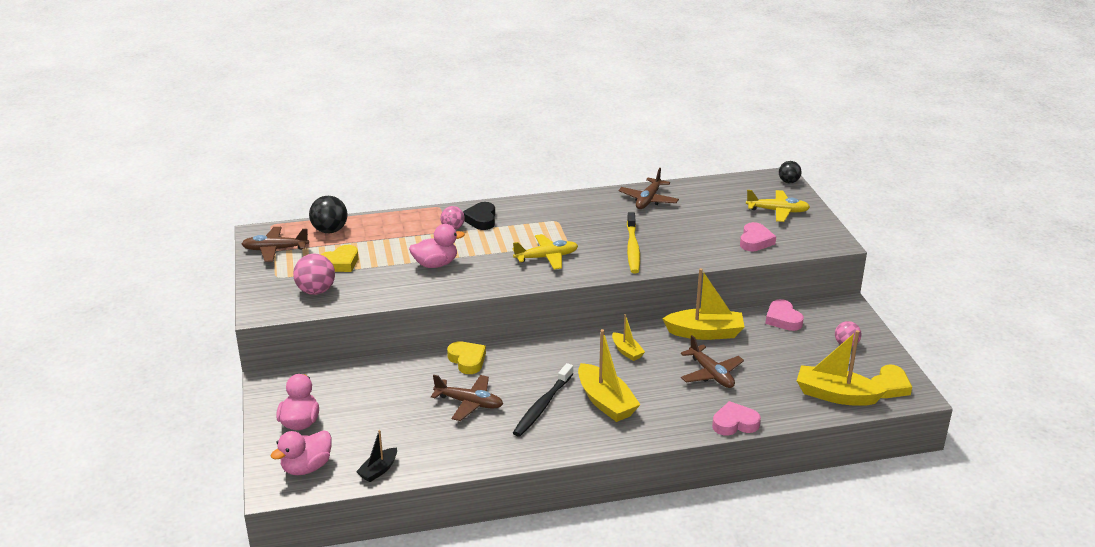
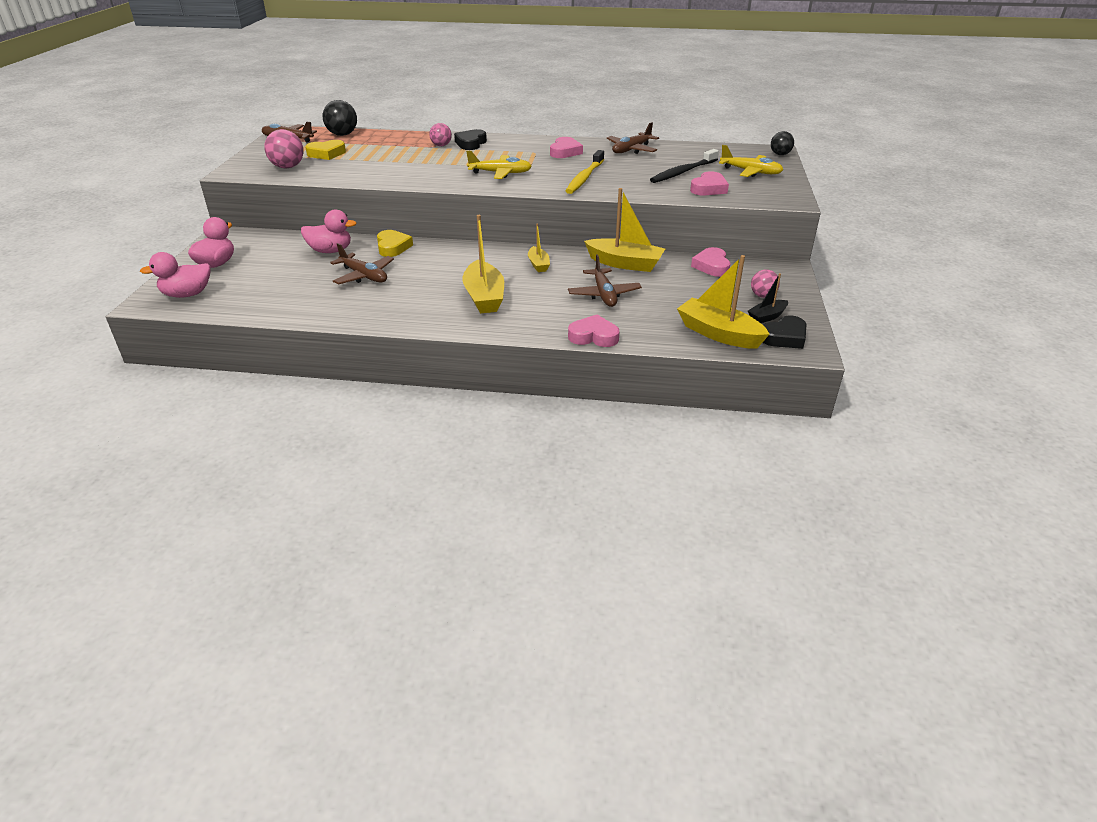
camera: 20 degrees right, 5 degrees up
(378, 470) = (240, 307): black boat -> black boat (767, 317)
(435, 264) = (401, 164): pink duck -> pink duck (330, 251)
(543, 406) = (425, 289): black toothbrush -> black toothbrush (683, 172)
(586, 215) = (565, 152): none -> pink heart
(889, 386) = (784, 337): yellow heart -> black heart

